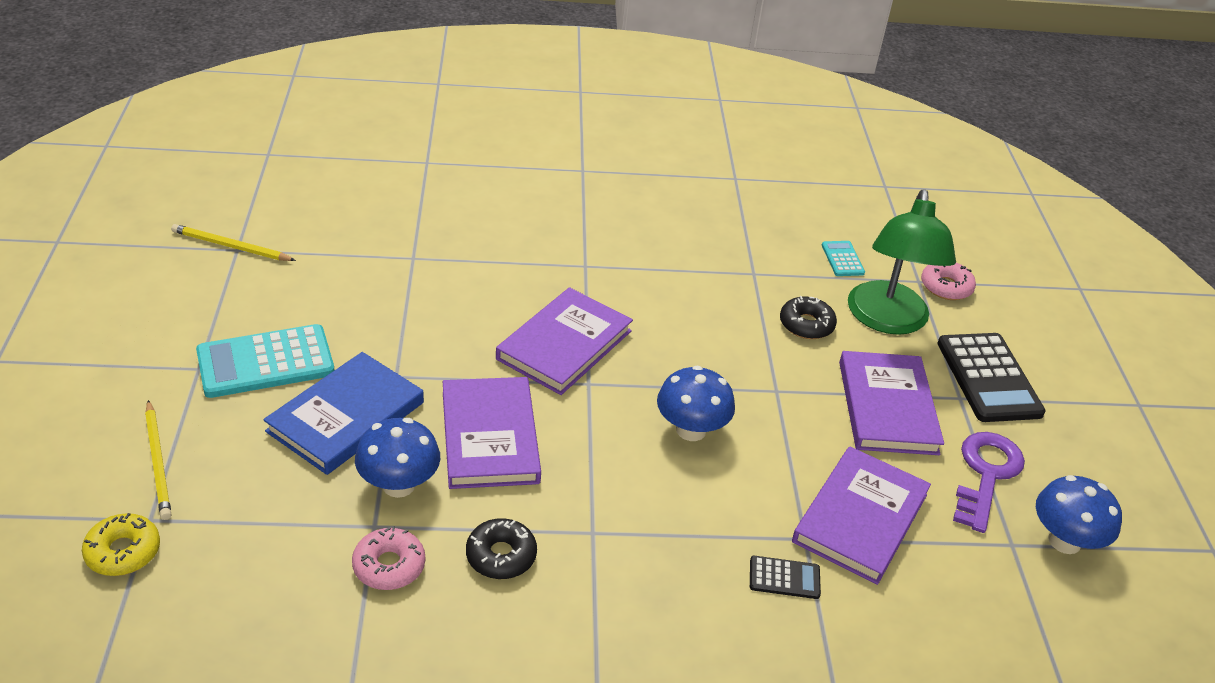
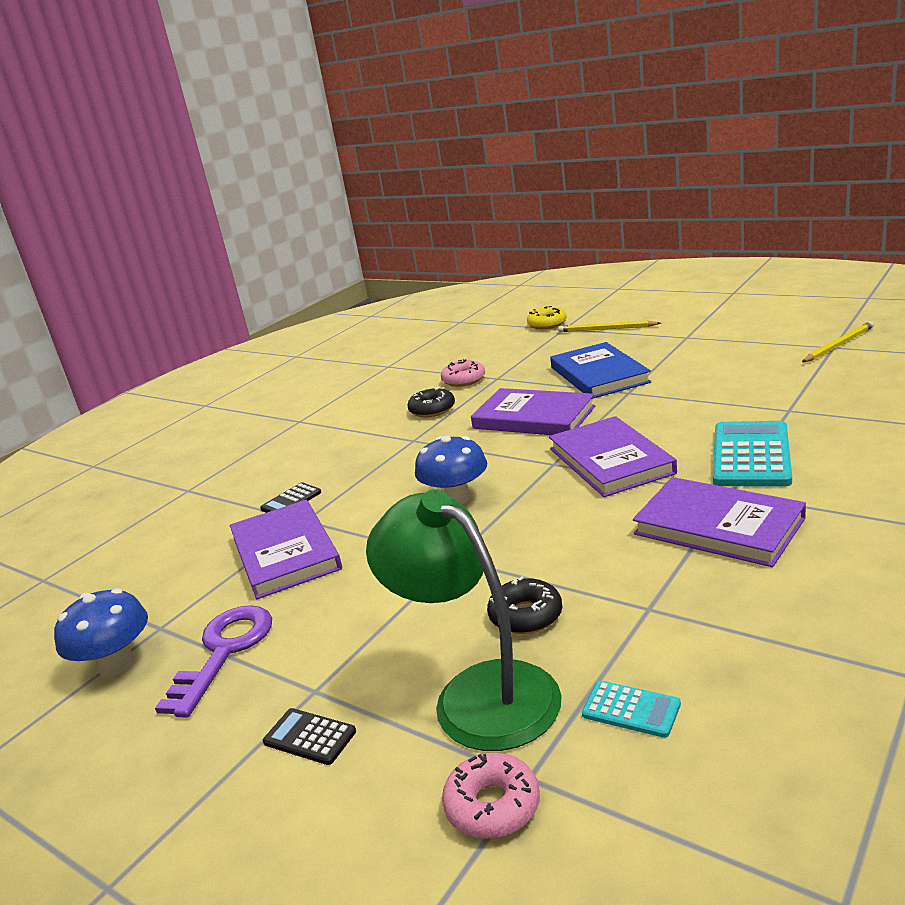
camera: 135 degrees right, 15 degrees down
(265, 362) = (677, 354): turquoise calculator -> turquoise calculator (751, 455)
(399, 485) = (521, 386): blue mushroom -> none
(887, 407) = (362, 623): purple book -> purple book (718, 526)
(986, 475) = (224, 652): purple key -> purple key turned 135 degrees counterclockwise
(988, 378) = (309, 737): black calculator -> black calculator, size x0.49

